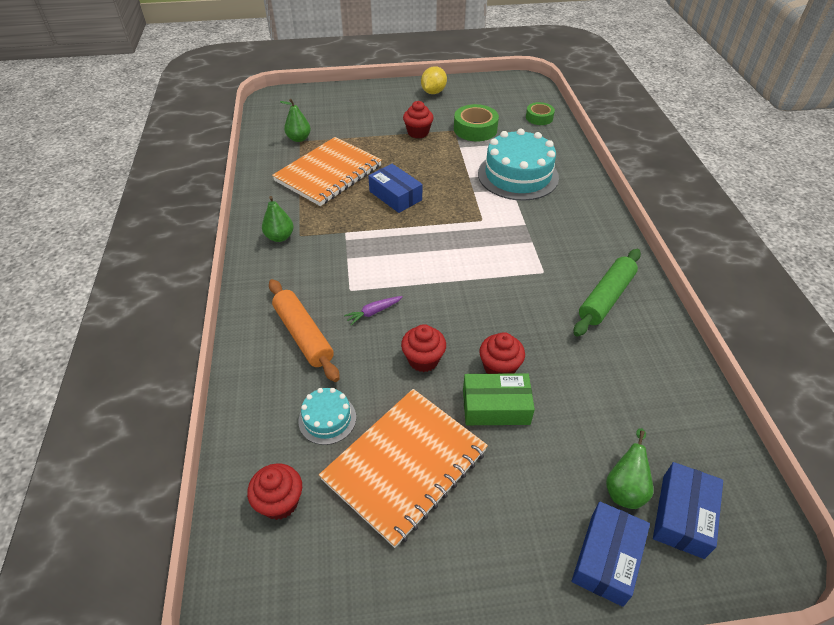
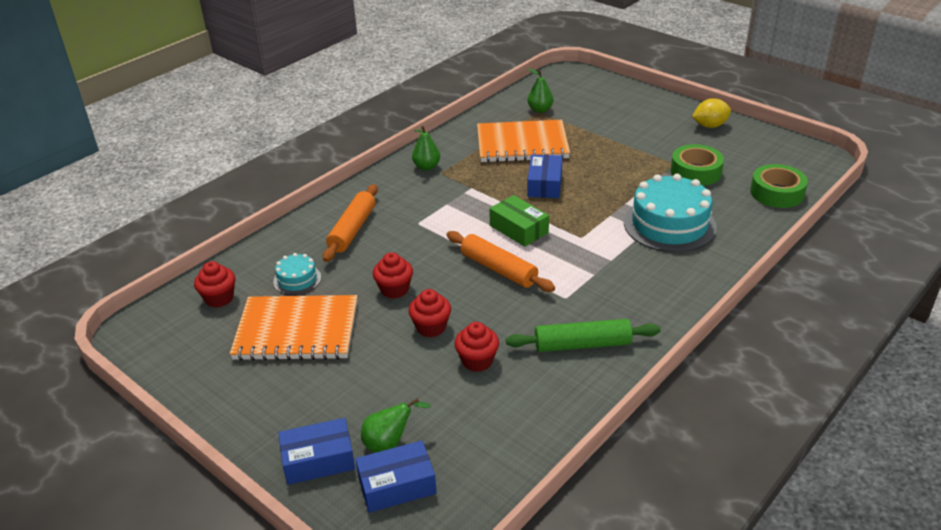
camera: 50 degrees right, 10 degrees down
(373, 312) = (410, 244): purple carrot -> none
(418, 132) = (640, 150): red cupcake -> red cupcake (477, 361)
(469, 283) = (498, 269): none -> orange rolling pin
(496, 406) = (392, 344): green box -> green box (519, 229)
(539, 117) = (777, 193): green tape -> green tape, size x1.56

